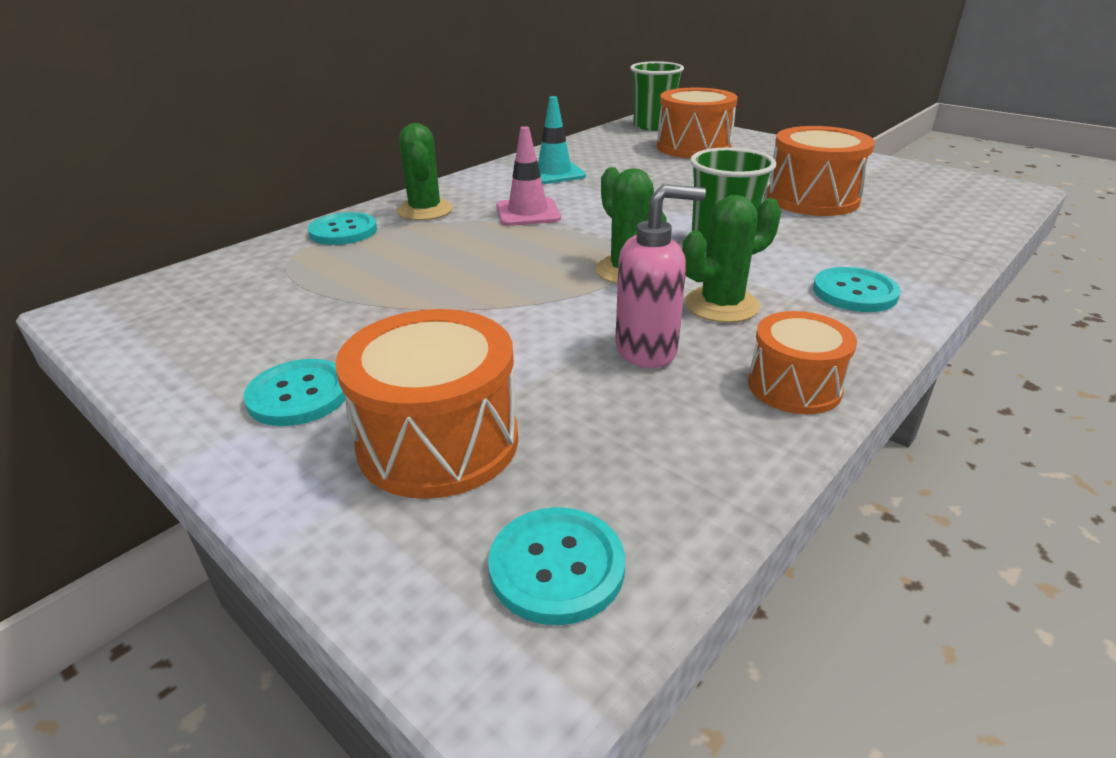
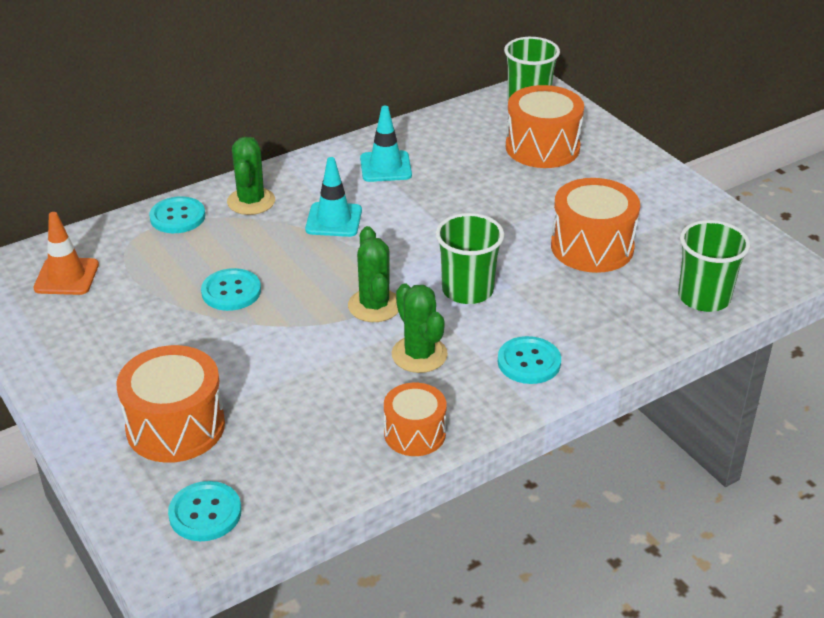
camera: 15 degrees right, 5 degrees up
(211, 299) = (66, 277): none -> orange traffic cone
(299, 395) = (105, 375): turquoise button -> turquoise button (231, 291)
(528, 213) = (334, 220): pink traffic cone -> turquoise traffic cone
(647, 350) = (339, 384): pink soap dispenser -> none
(721, 305) = (419, 354): green cactus -> green cactus turned 75 degrees clockwise
(964, 218) = (704, 297): none -> green cup

